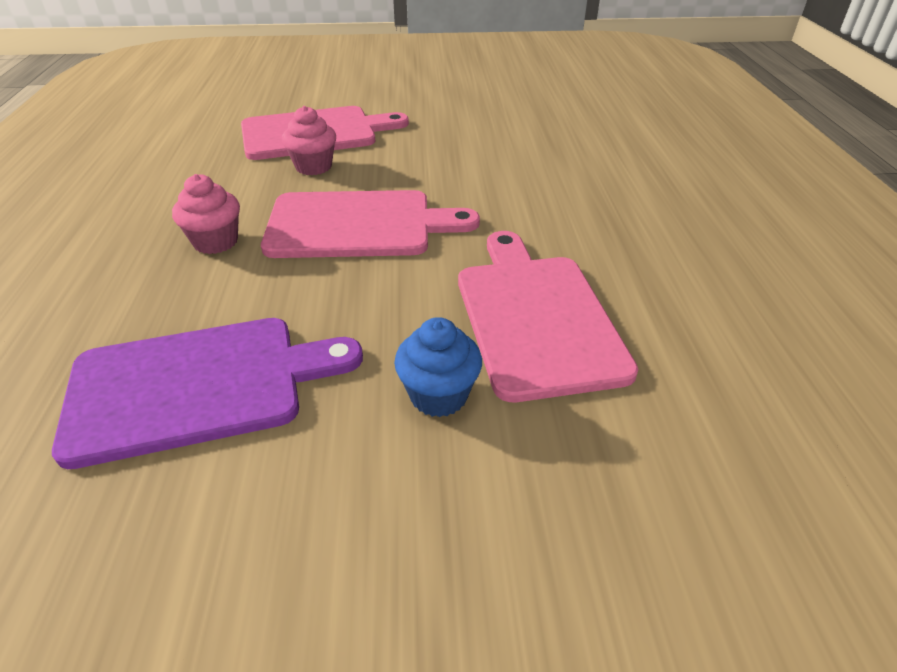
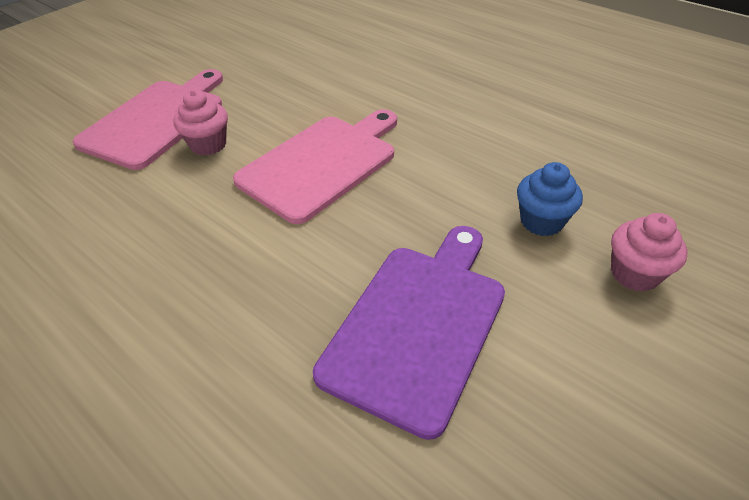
camera: 45 degrees left, 5 degrees up
(215, 242) = (241, 240): pink cupcake -> pink cupcake (634, 273)
(535, 317) = (512, 150): pink cutting board -> none

